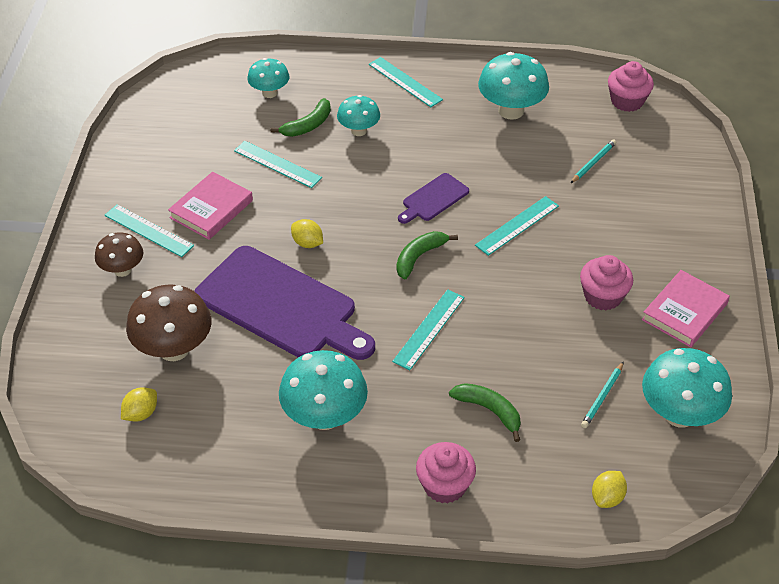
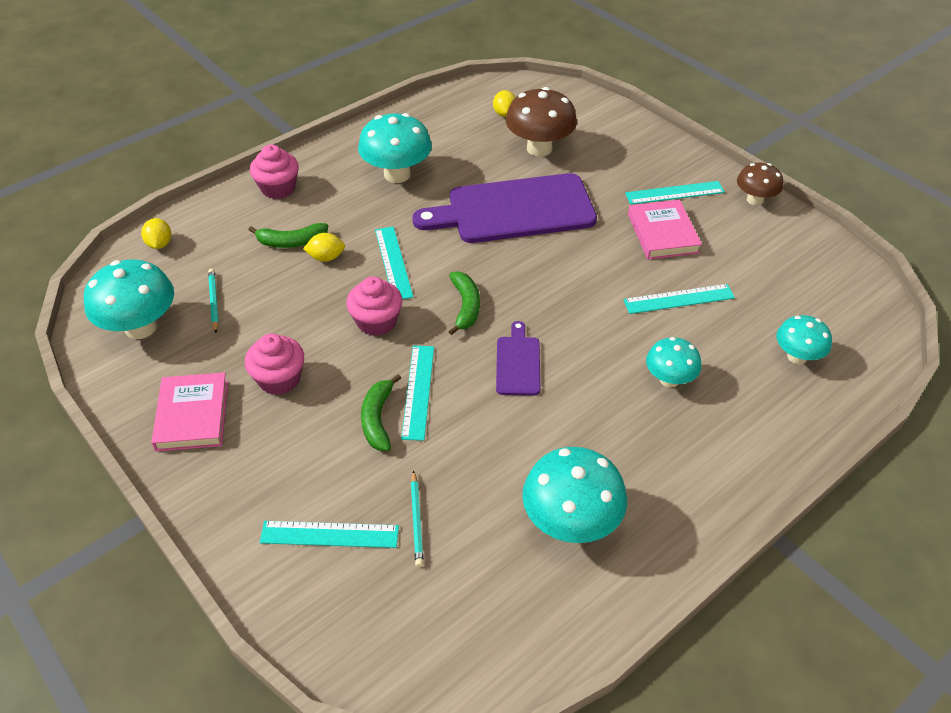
camera: 135 degrees right, 0 degrees up
(122, 270) = (645, 163): brown mushroom -> brown mushroom (755, 200)
(307, 243) = (560, 259): yellow lemon -> yellow lemon (326, 257)
(308, 125) = (715, 351): green banana -> green banana (377, 419)
(405, 82) = (714, 470): turquoise ruler -> turquoise ruler (329, 534)
(627, 101) = (463, 654): pink cupcake -> pink cupcake (376, 322)

